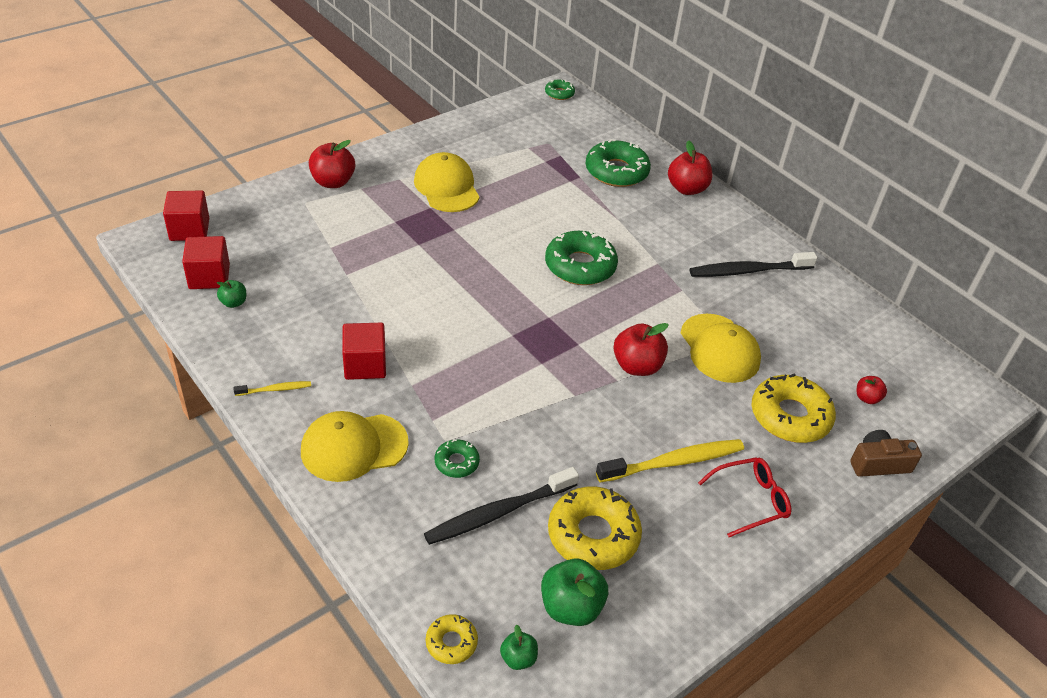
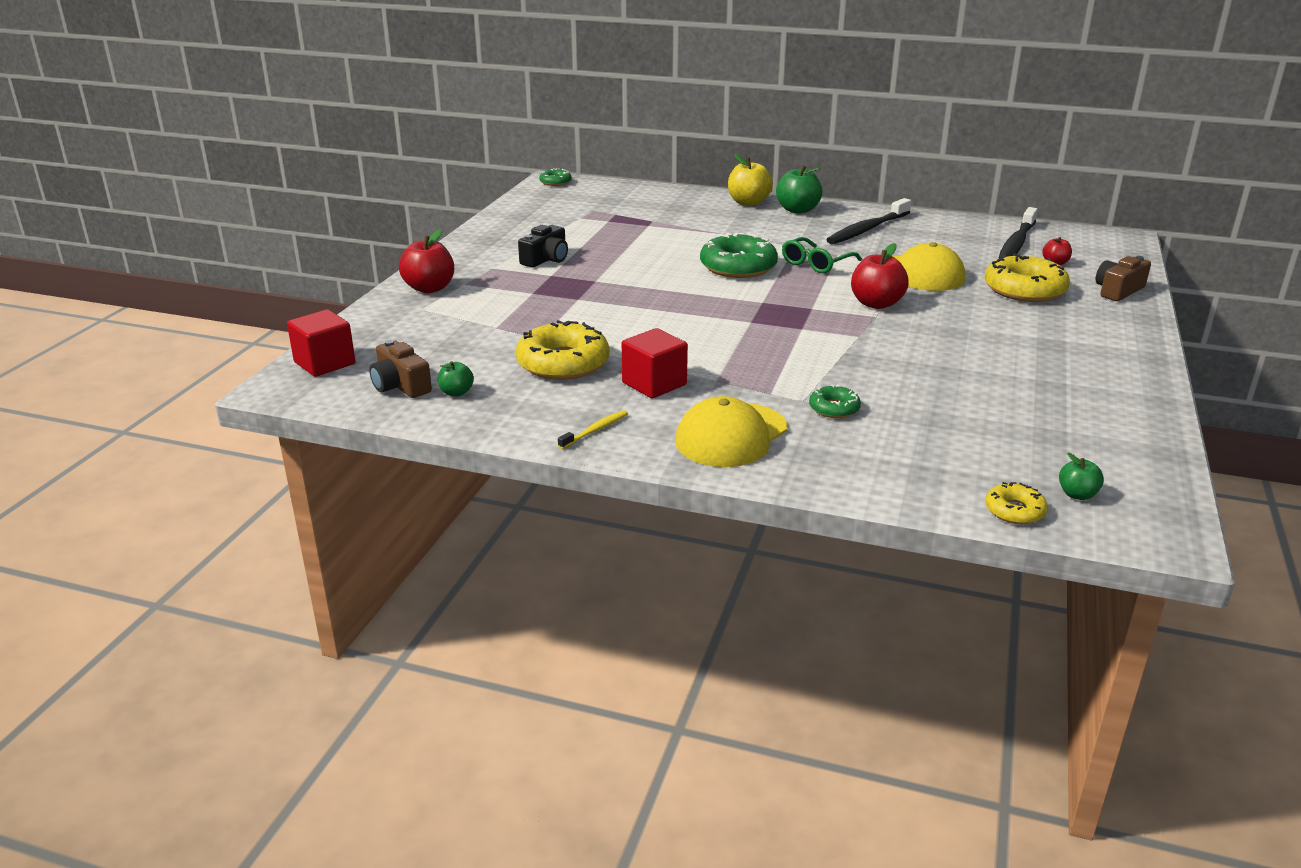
camera: 30 degrees left, 15 degrees down
(209, 277) = (400, 385): red cube -> brown camera
(447, 187) = (546, 259): yellow cap -> black camera
(498, 512) = (917, 422): black toothbrush -> black toothbrush (1016, 243)
(571, 607) = (1062, 449): green apple -> green apple (797, 210)
(593, 535) = (1006, 404): yellow donut -> yellow donut (563, 363)
(616, 171) = (677, 209): green donut -> none
(649, 293) = (816, 263): none -> green glasses
(673, 462) = (991, 342): yellow toothbrush -> none
(687, 189) = (748, 203): red apple -> yellow apple
(750, 500) = (1075, 341): red glasses -> none

